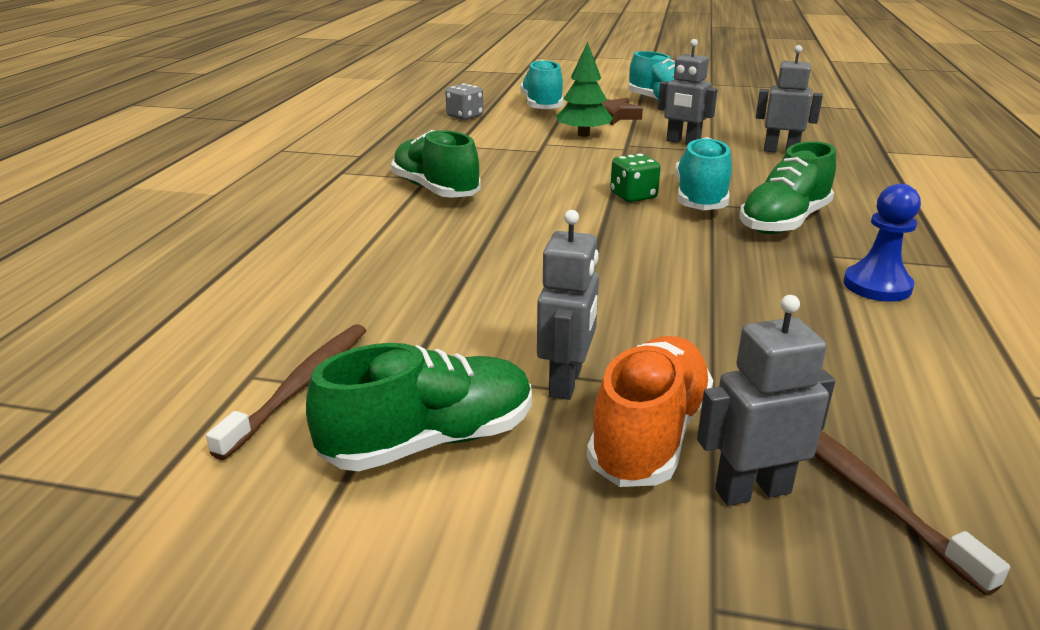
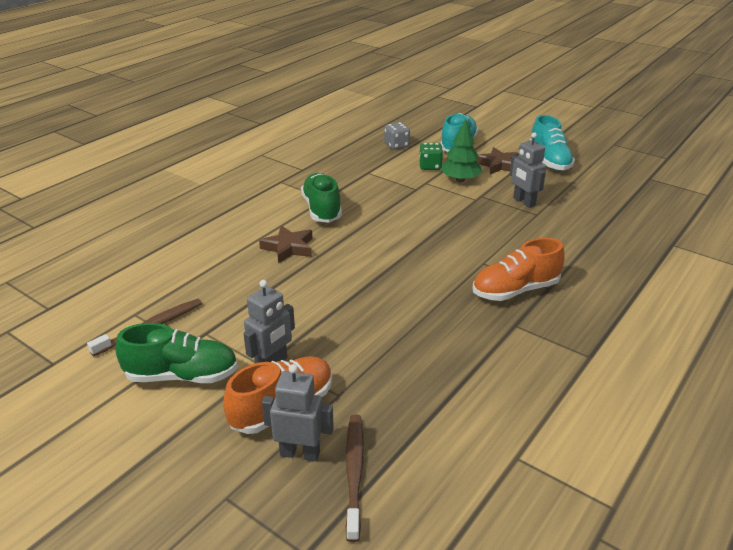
camera: 25 degrees right, 5 degrees up
(433, 238) = (288, 248): none -> brown star
(633, 196) = (438, 243): green dice -> green dice (430, 166)
(700, 199) = (480, 256): turquoise shoe -> none
(780, 151) = (588, 226): grey robot -> none
(784, 222) = (515, 290): green shoe -> orange shoe
(877, 286) = (517, 356): blue pawn -> none

